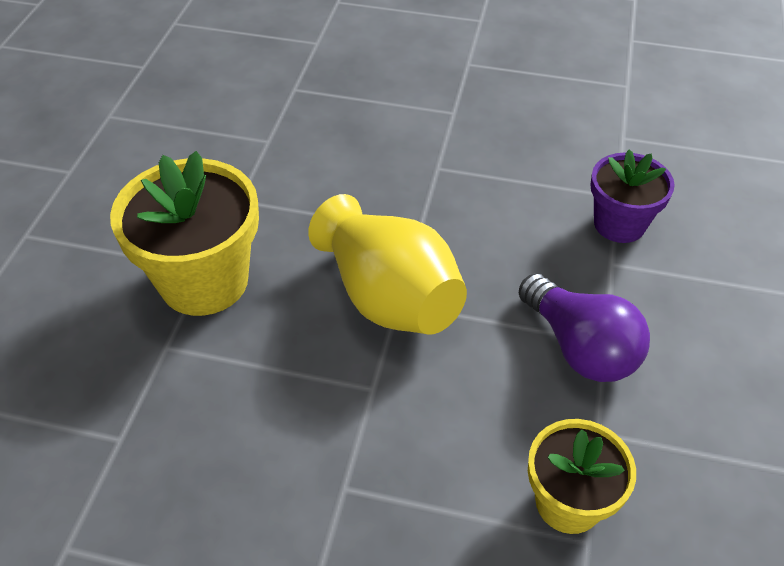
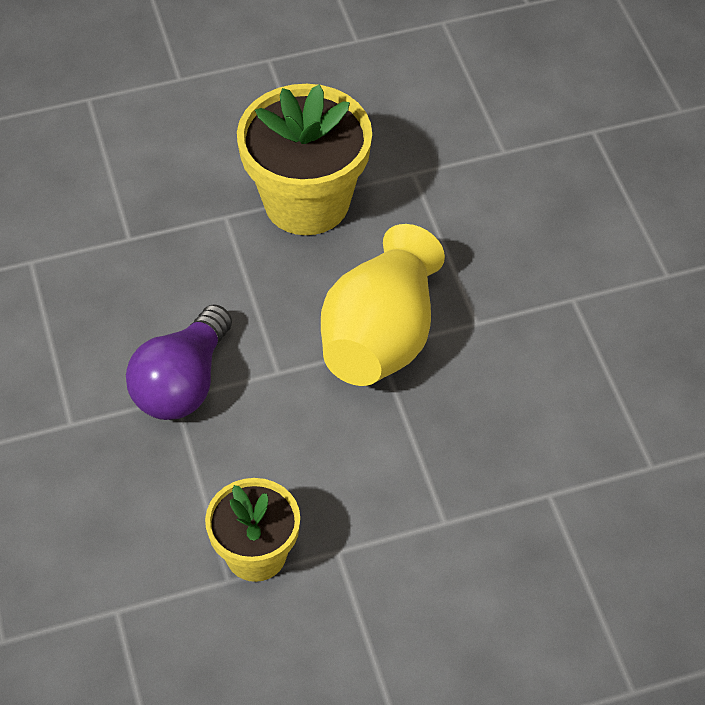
camera: 60 degrees right, 5 degrees up
(580, 347) = (424, 505): purple light bulb -> purple light bulb (182, 383)
(619, 224) = (610, 482): purple flower pot -> none

